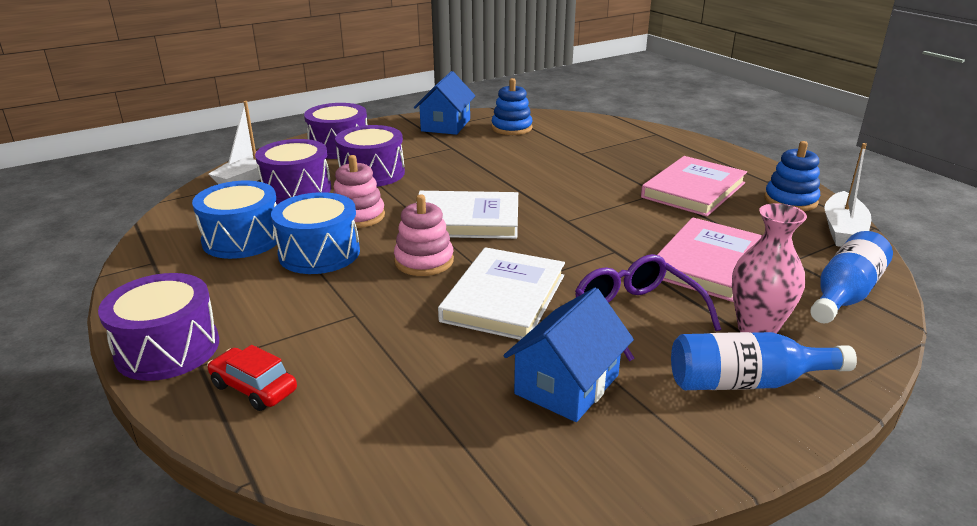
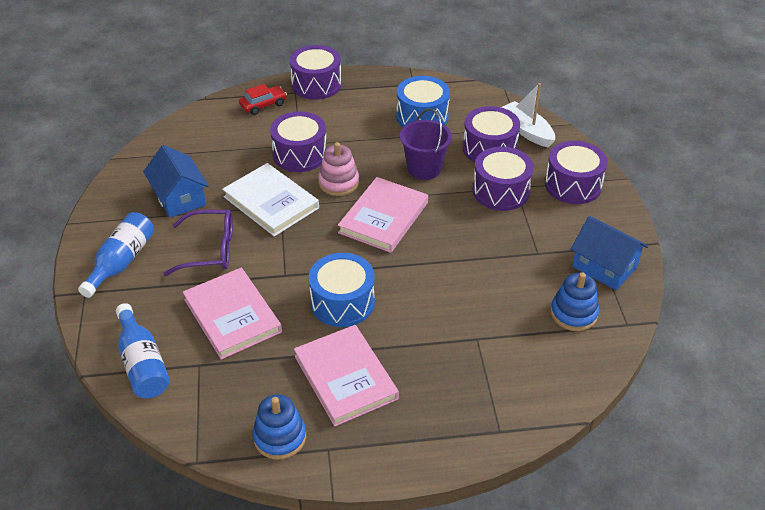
camera: 115 degrees right, 15 degrees up
(319, 253) = (381, 143): blue drum -> blue drum (342, 302)
(358, 216) = (424, 169): pink stacking toy -> purple bucket
(380, 307) = (300, 154): none -> purple drum
(466, 220) = (383, 217): white book -> pink book
(757, 329) = (152, 294): pink vase -> none
(843, 230) = (209, 434): white boat -> none

